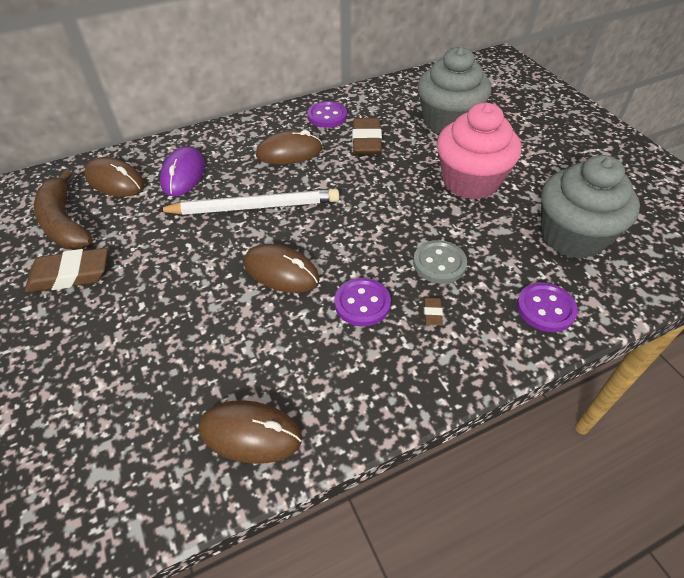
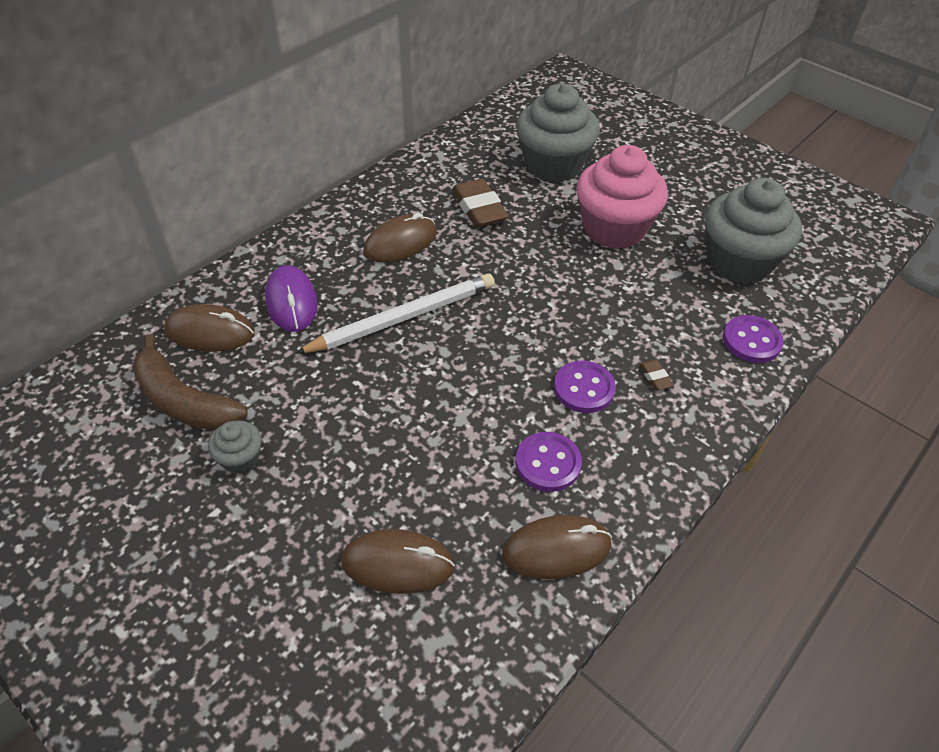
camera: 25 degrees left, 0 degrees up
(70, 275) = (240, 458): brown eraser -> grey cupcake
(281, 271) = (481, 381): brown mouse -> brown mouse (397, 564)
(327, 116) = (415, 188): purple button -> purple button (548, 463)
(439, 263) = (633, 325): grey button -> none

